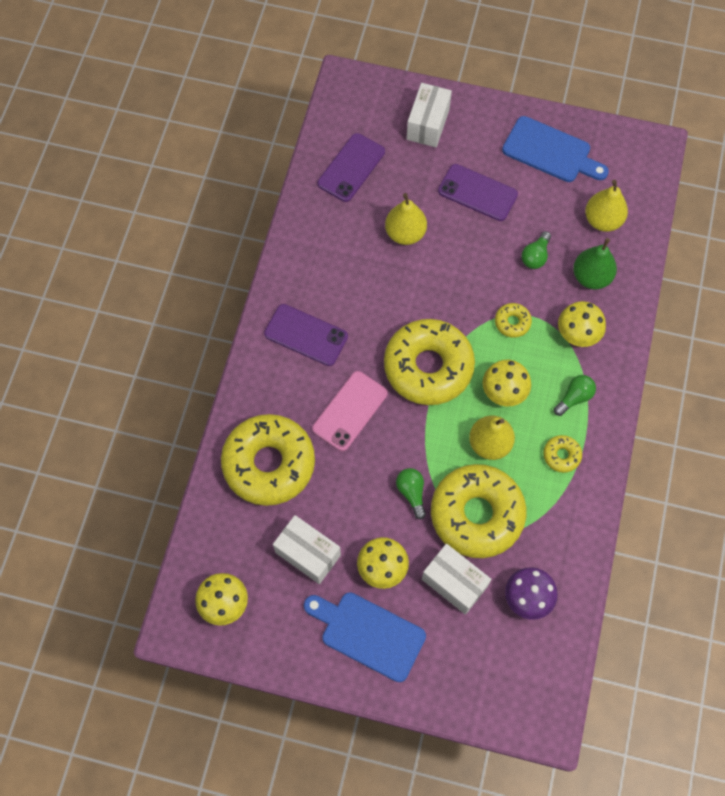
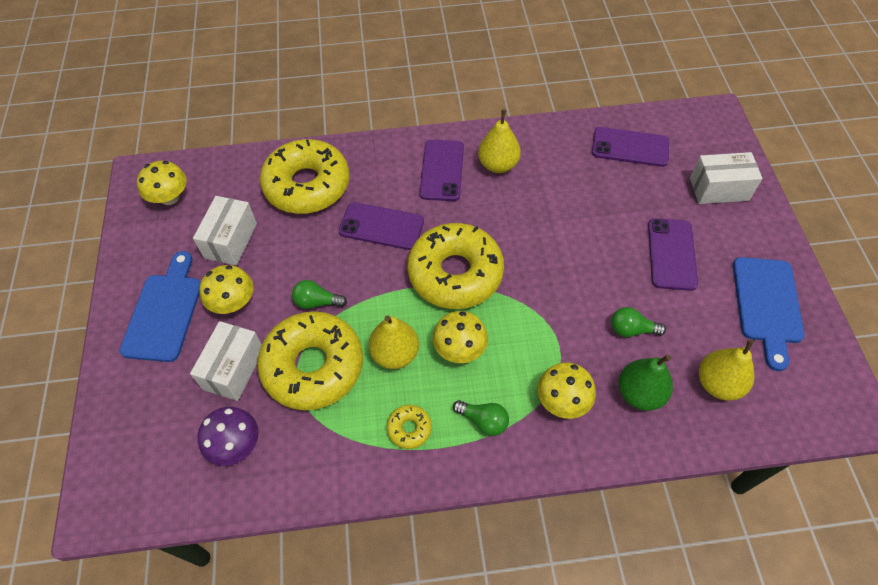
camera: 70 degrees right, 10 degrees down
(350, 411) = (381, 226): pink phone -> purple phone
(405, 233) = (588, 209): yellow pear -> yellow pear (498, 165)
(411, 493) = (317, 302): green light bulb -> green light bulb turned 135 degrees counterclockwise
(512, 322) = (542, 332): yellow donut -> none

